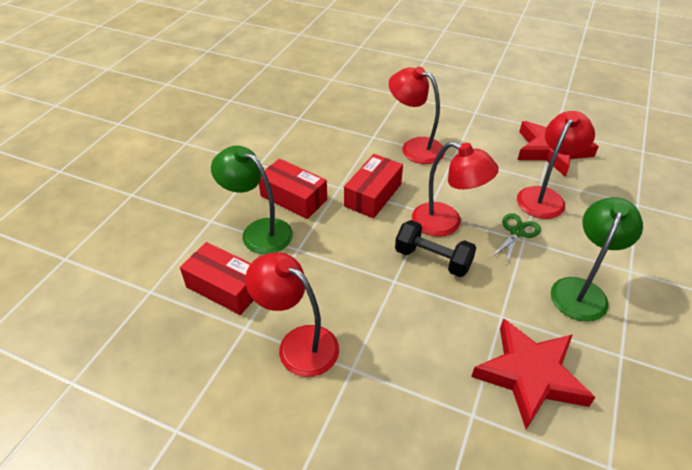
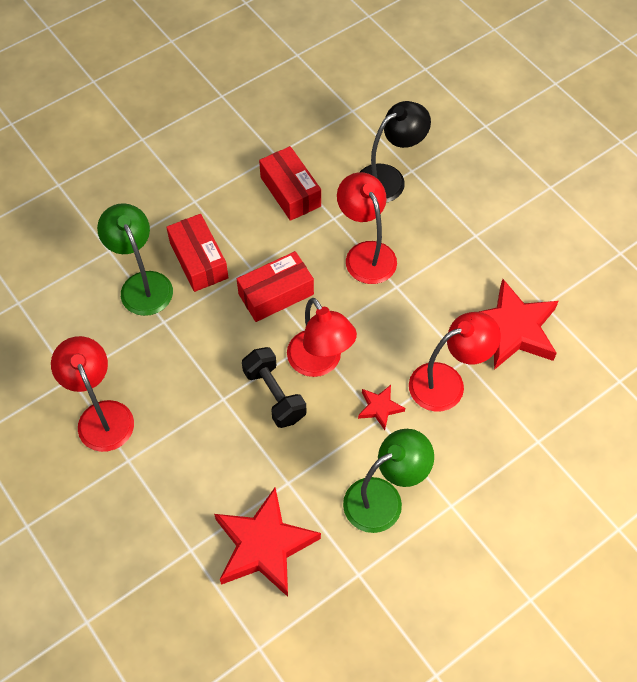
camera: 30 degrees right, 15 degrees up
(225, 287) = (78, 330): red box -> red box (290, 192)
(390, 104) = (389, 178): none -> black lamp
(517, 232) = (379, 408): green scissors -> red star

